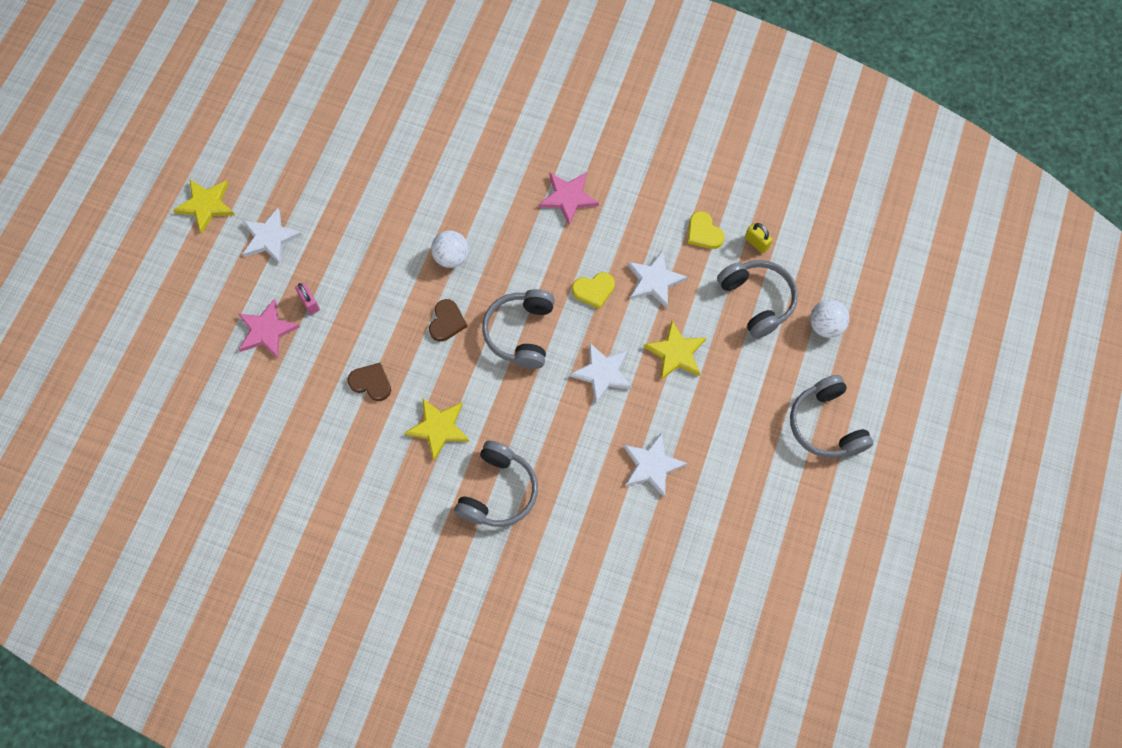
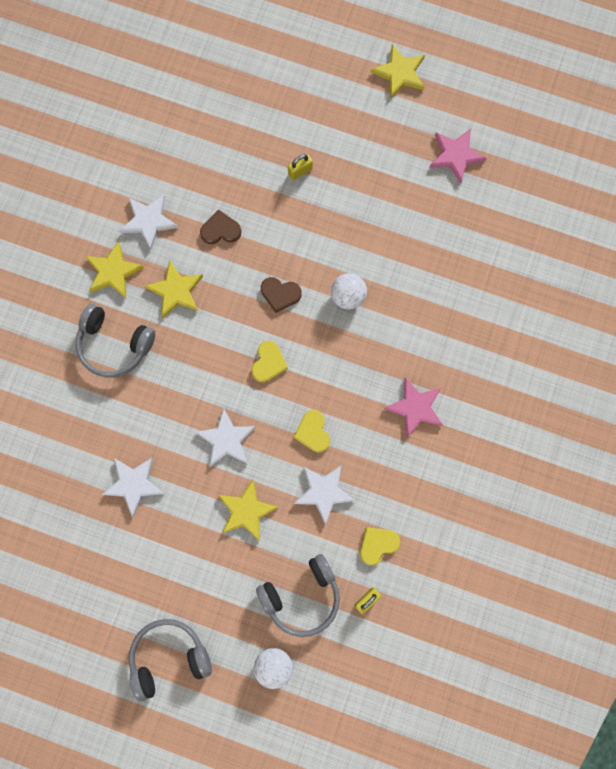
camera: 90 degrees right, 10 degrees up
(267, 331) = (272, 137): pink star -> pink star (455, 155)
(270, 238) = (366, 131): white star -> white star (148, 221)
(309, 303) = (300, 171): pink padlock -> yellow padlock
(371, 383) = (220, 230): brown heart -> brown heart turned 120 degrees counterclockwise
(413, 496) = (113, 271): none -> yellow star
(521, 333) = (268, 363): grey headphones -> yellow heart

